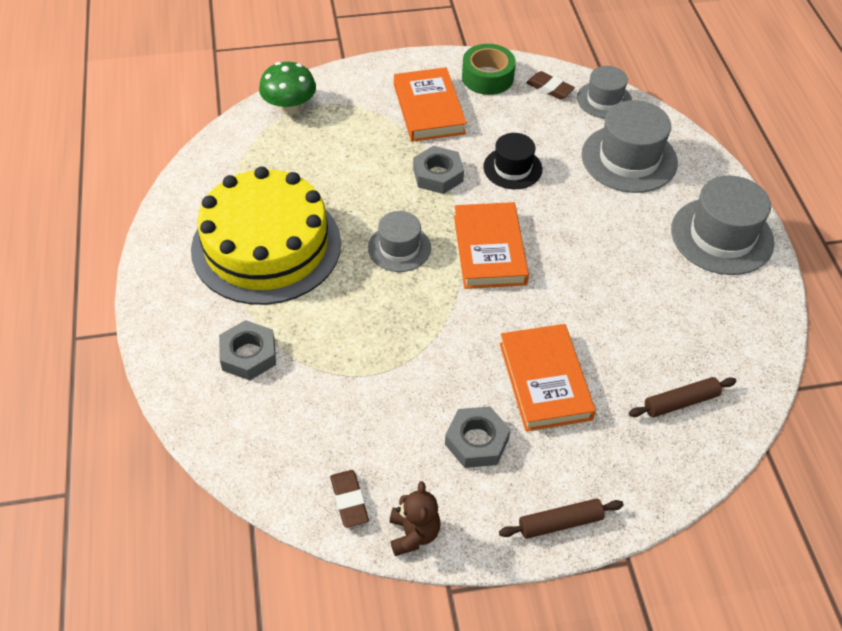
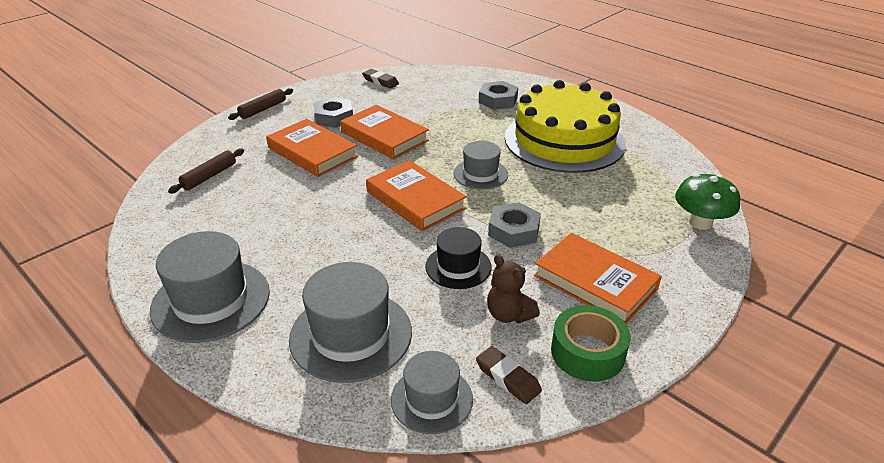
camera: 145 degrees right, 15 degrees down
(413, 534) = (338, 84): brown teddy bear -> brown teddy bear (509, 314)
(444, 363) = (384, 136): none -> orange book
(549, 88) = (508, 378): brown eraser -> brown eraser turned 45 degrees clockwise

